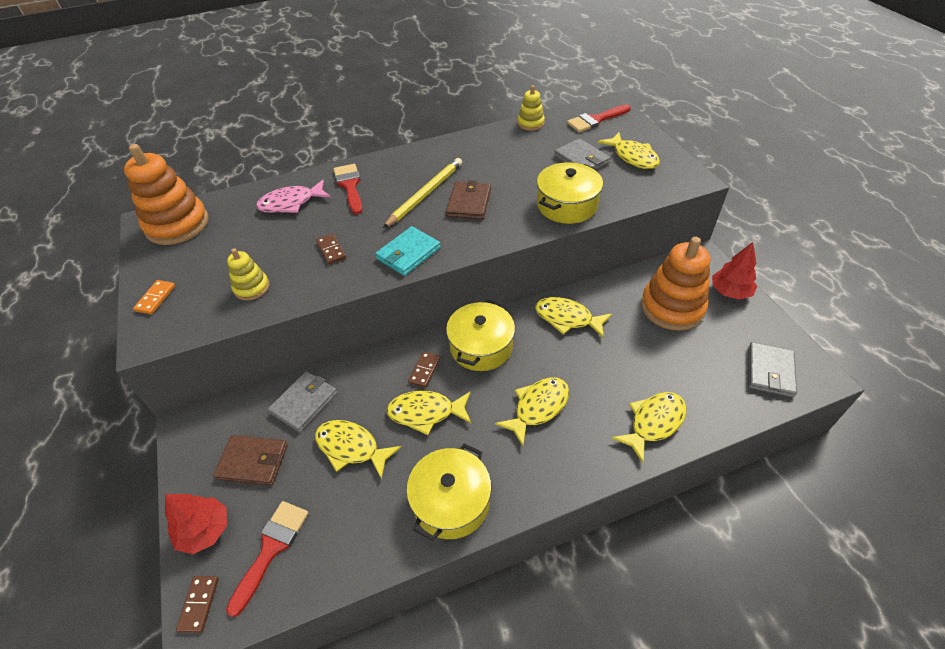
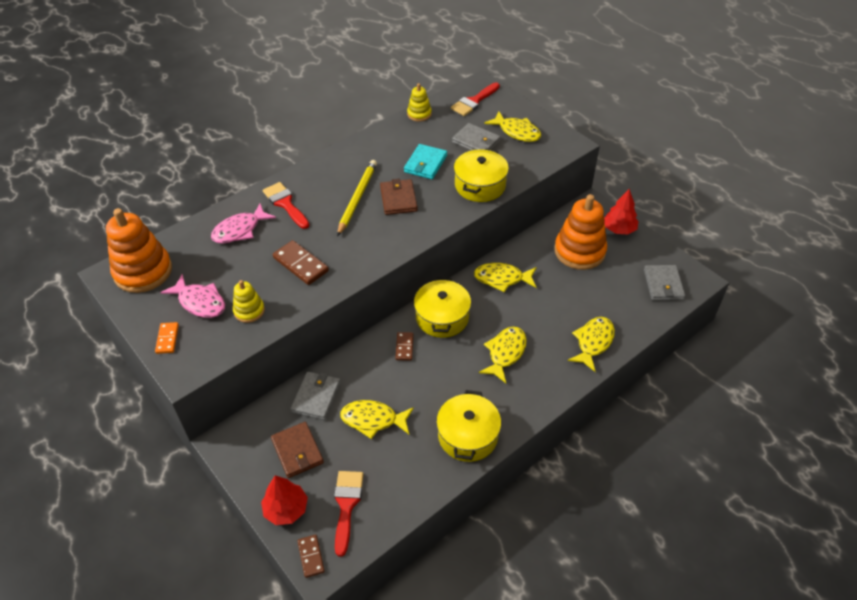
camera: 20 degrees left, 0 degrees up
(210, 267) = (200, 302): none -> pink fish
(253, 461) = (297, 451): brown wallet -> brown wallet turned 75 degrees clockwise
(331, 250) = (300, 264): brown domino -> brown domino, size x1.66
(408, 253) = (368, 253): turquoise wallet -> turquoise wallet (425, 164)
(426, 412) = (420, 379): yellow fish -> none

